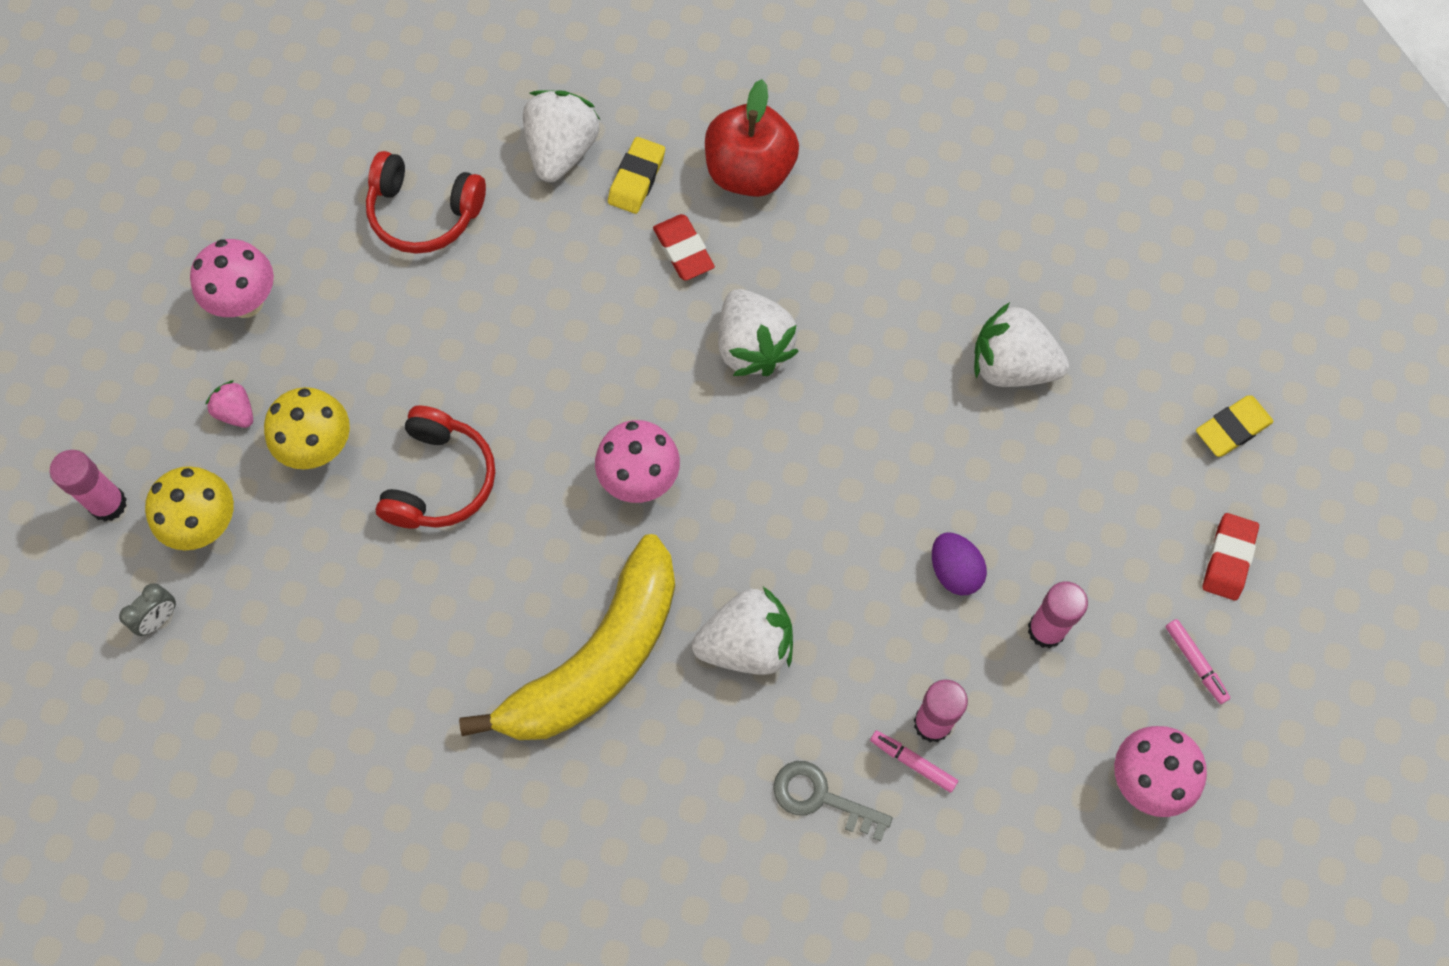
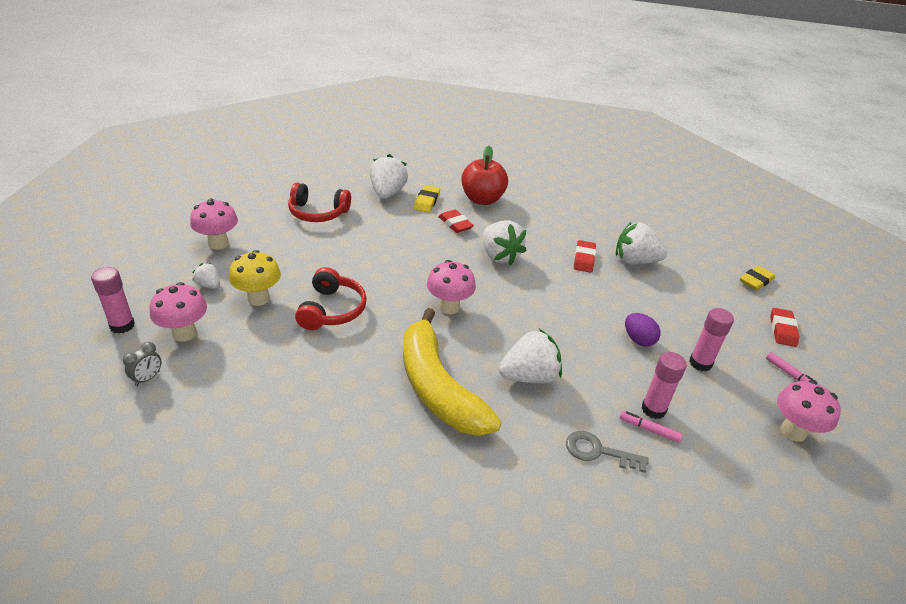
camera: 10 degrees left, 30 degrees down
(205, 525) = (184, 333): yellow mushroom -> pink mushroom
(236, 412) = (209, 285): pink strawberry -> white strawberry
(596, 659) = (437, 387): yellow banana -> yellow banana turned 120 degrees clockwise
(913, 359) = (584, 259): none -> red eraser

